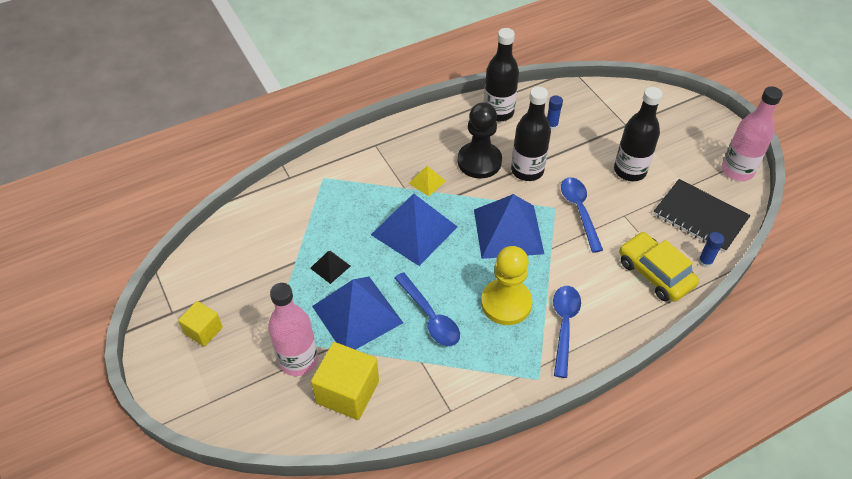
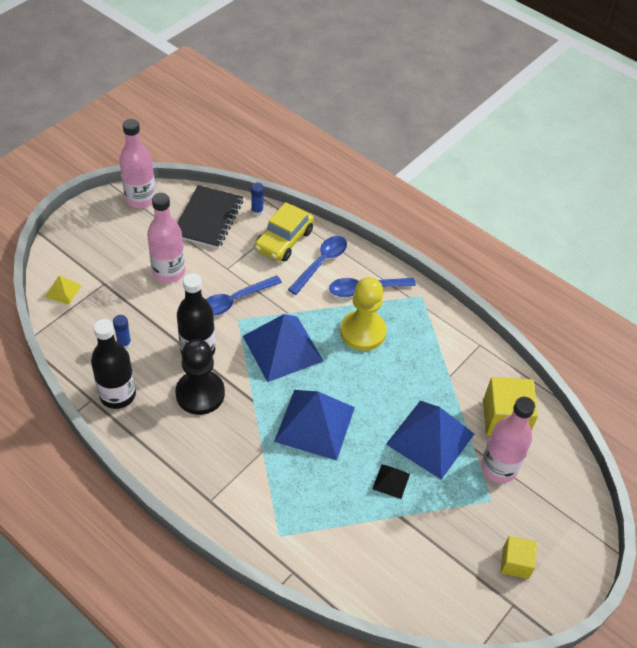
camera: 115 degrees left, 0 degrees up
(427, 182) = (246, 432): yellow pyramid -> yellow pyramid (63, 291)
(430, 317) = (404, 382): blue spoon -> blue spoon (321, 263)
(630, 171) = (168, 272): black bottle -> pink bottle

